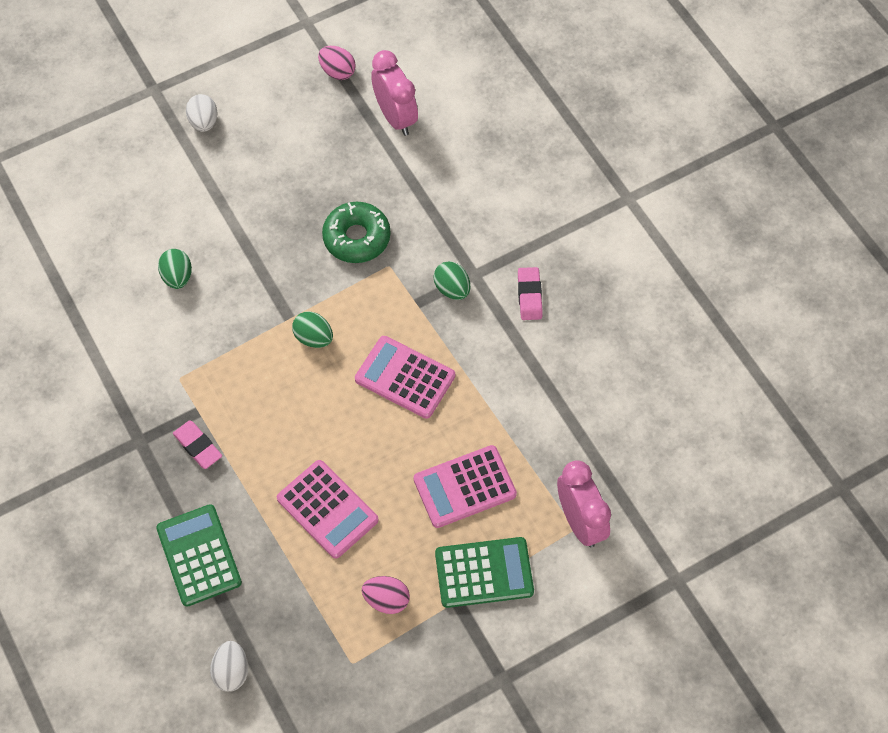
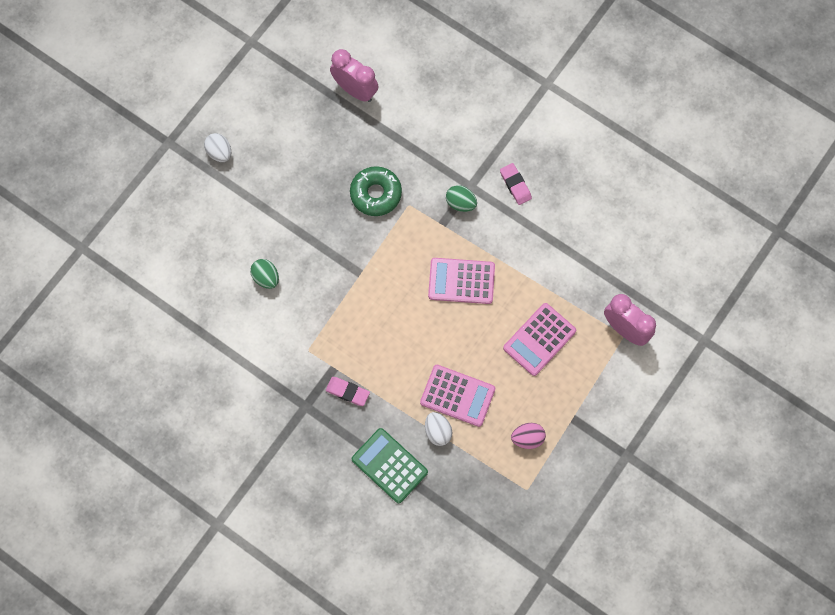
camera: 25 degrees left, 10 degrees up
(231, 671) = (452, 531): white egg -> white egg (437, 431)
(314, 338) = (385, 280): green egg -> none
(337, 72) = (295, 72): pink egg -> none
(484, 573) = (580, 391): green calculator -> none

